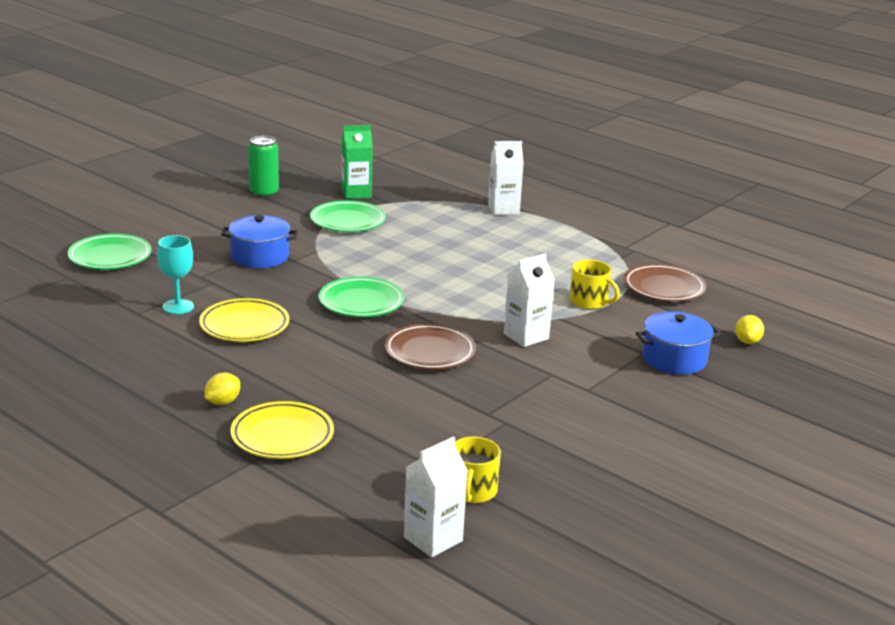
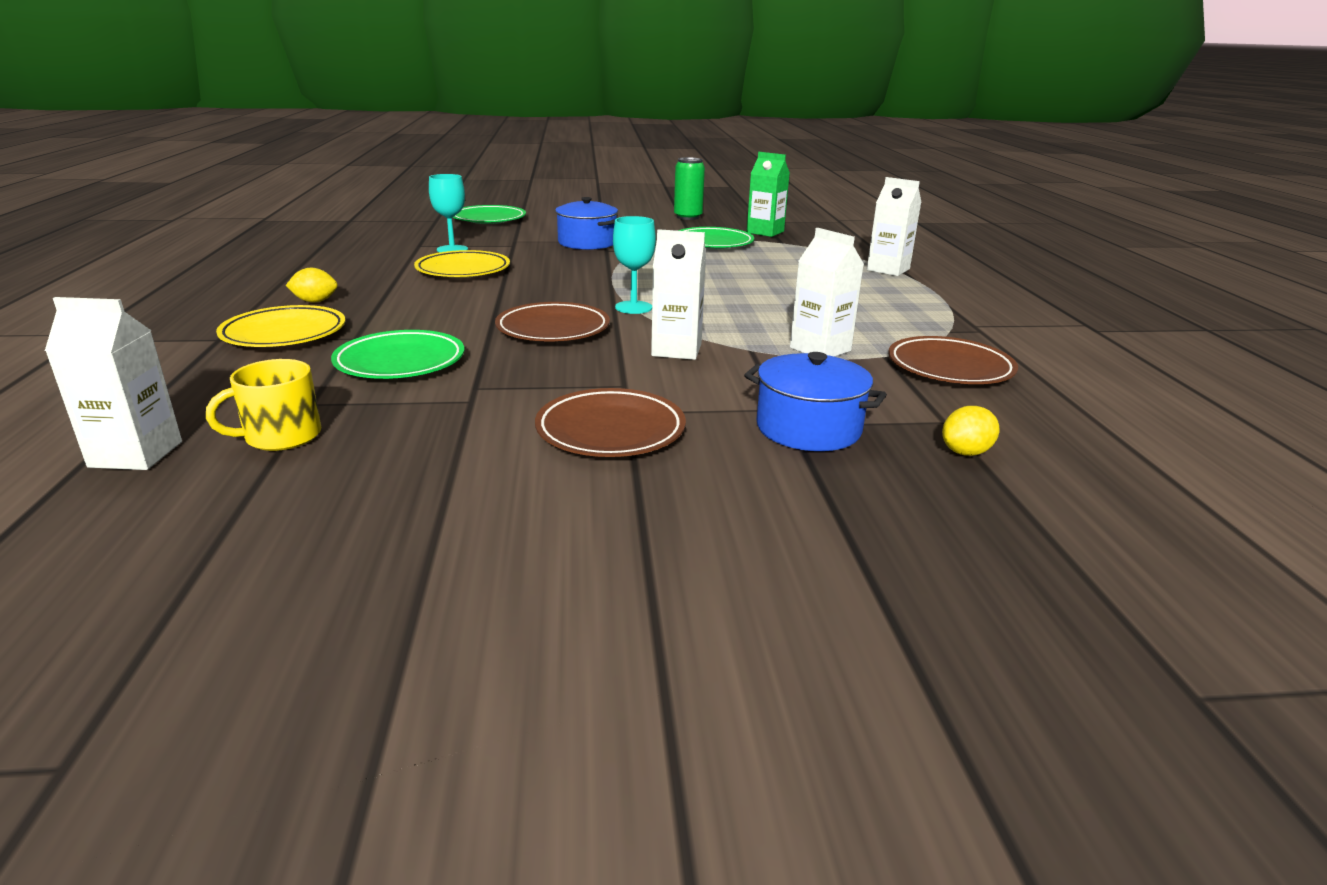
camera: 45 degrees right, 0 degrees up
(361, 302) = (588, 284): green plate -> green plate (400, 362)
(434, 312) = (633, 307): none -> turquoise goblet
(589, 301) = (820, 349): yellow mug -> white carton
(603, 404) = (610, 430): none -> brown plate

